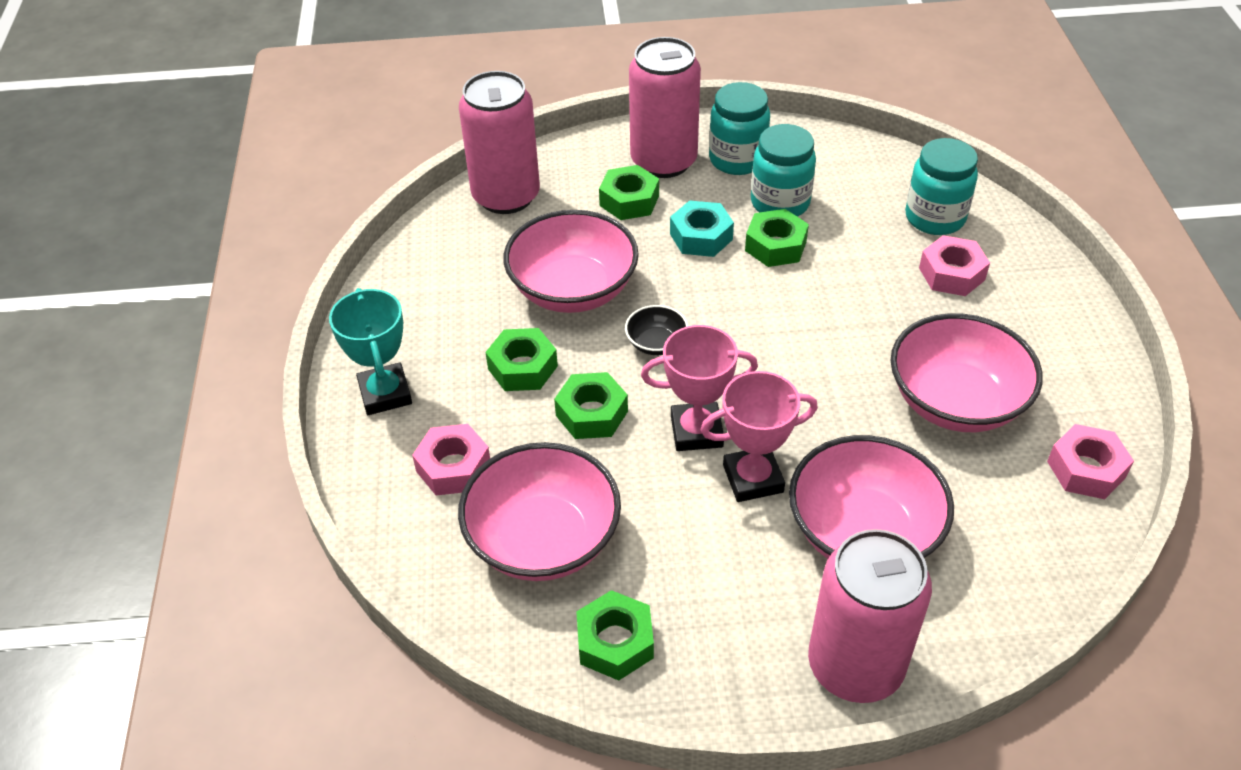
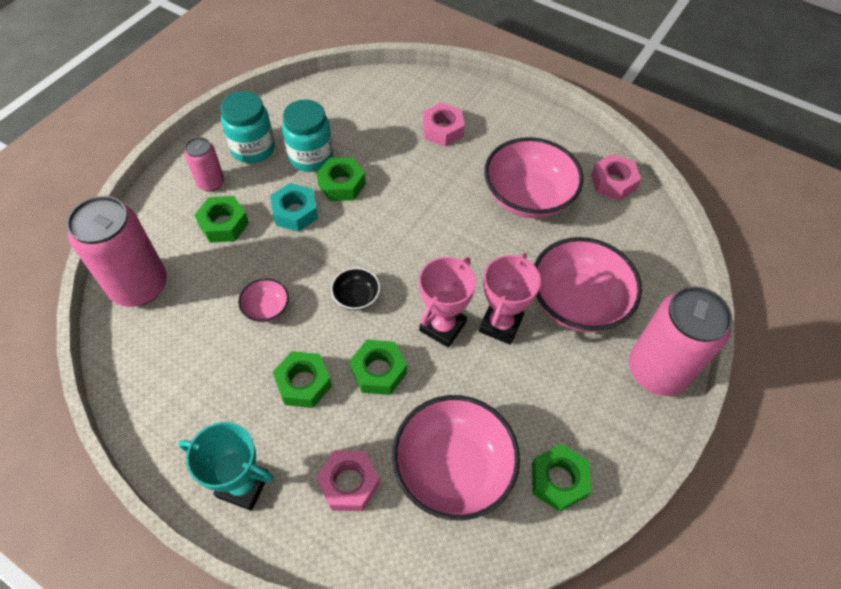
camera: 55 degrees left, 10 degrees up
(573, 289) = (266, 308): pink bowl -> pink bowl, size x0.46
(663, 161) = (211, 183): pink can -> pink can, size x0.52
(935, 218) = (397, 105): turquoise jar -> none

